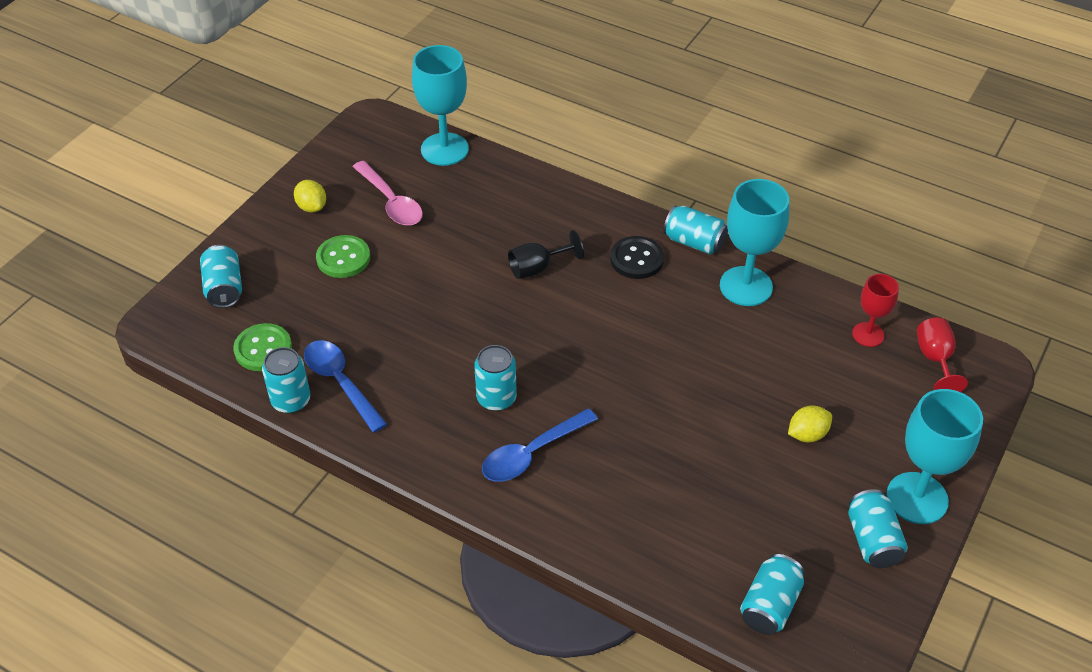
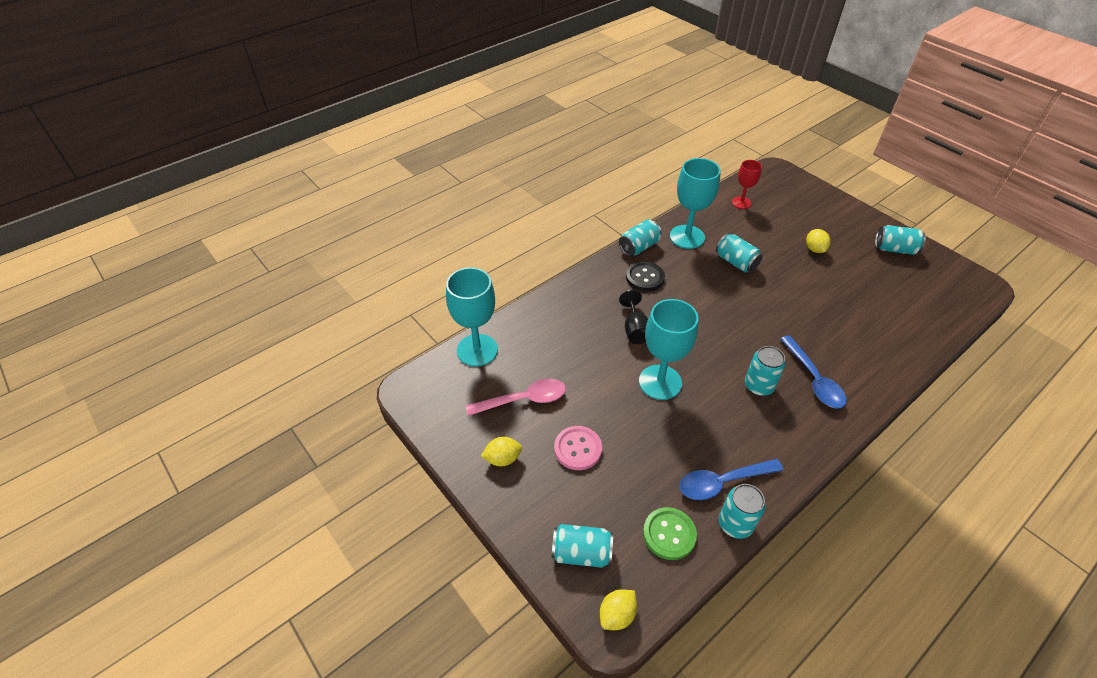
camera: 70 degrees left, 0 degrees up
(168, 326) = (617, 615): none -> yellow lemon
(343, 258) = (578, 449): green button -> pink button
(770, 605) = (941, 303): turquoise can -> turquoise can (736, 262)
(917, 498) = (865, 224): turquoise goblet -> turquoise goblet (660, 382)
(935, 359) = (766, 186): red goblet -> none

